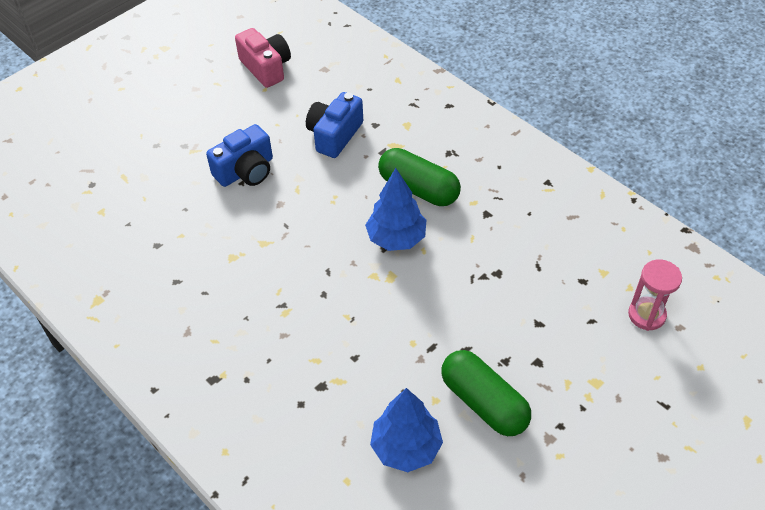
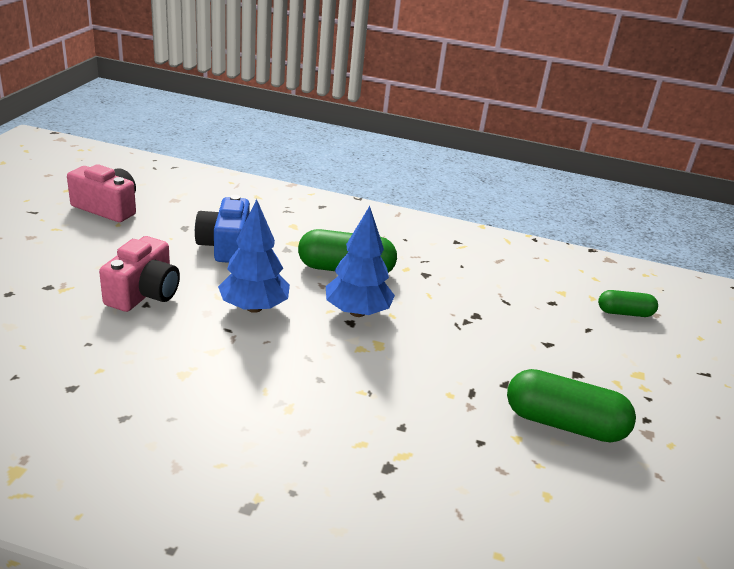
camera: 35 degrees left, 20 degrees down
(246, 171) = (144, 293): blue camera -> pink camera
(406, 447) = (530, 494): blue tree -> blue tree (254, 307)
(646, 315) = (624, 313): pink hourglass -> green capsule

